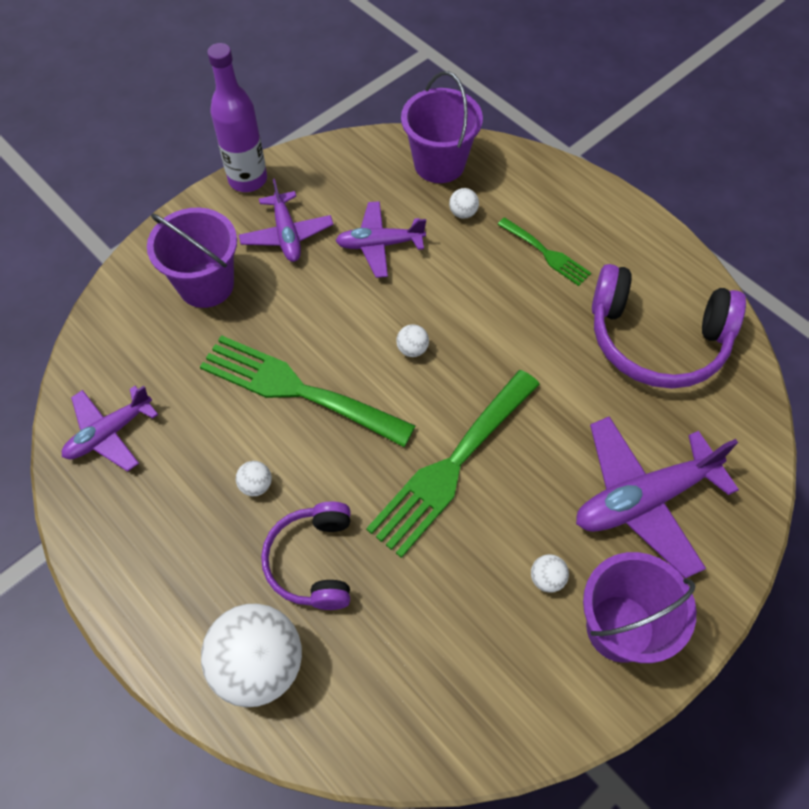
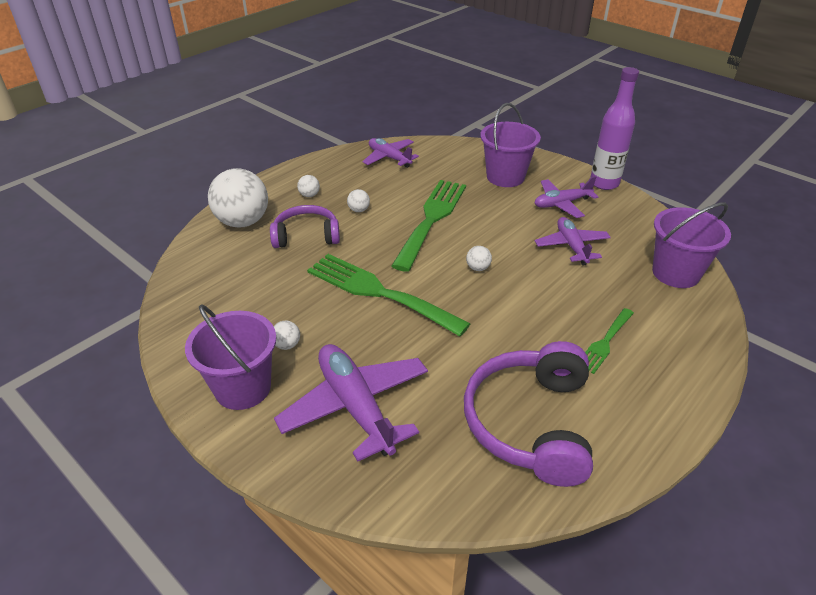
camera: 85 degrees right, 20 degrees down
(463, 213) = (627, 289): white ball -> white ball (309, 195)

